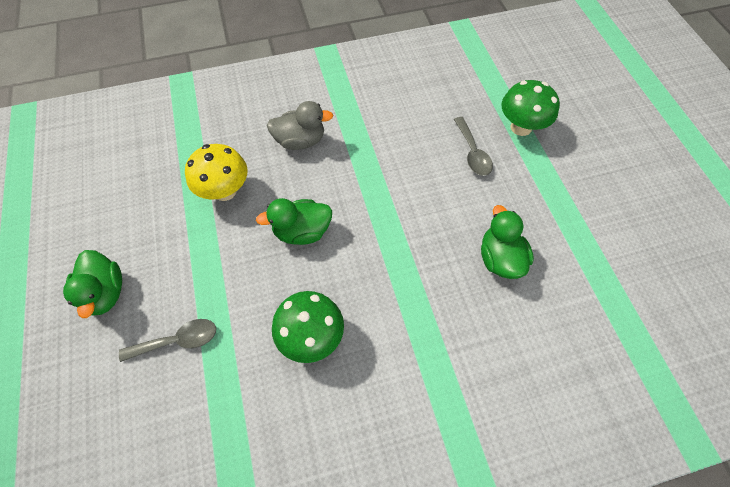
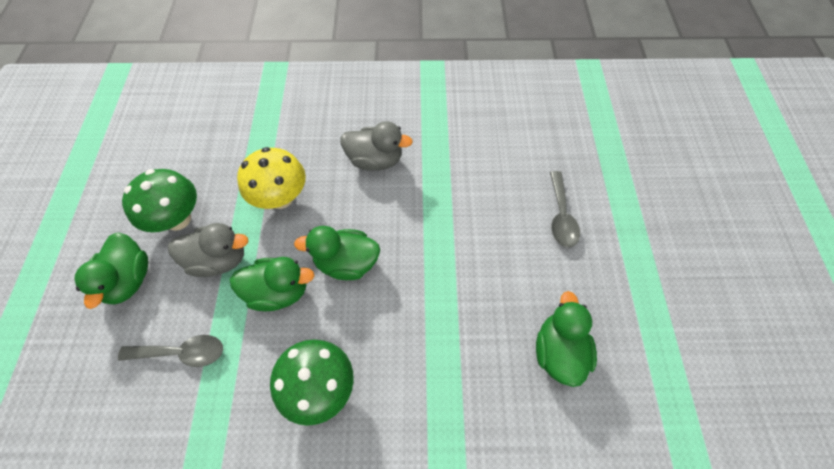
camera: 15 degrees right, 0 degrees up
(185, 256) = (219, 260): none -> grey duck
(249, 269) = (278, 291): none -> green duck
(521, 127) = (626, 198): green mushroom -> green mushroom (178, 219)

